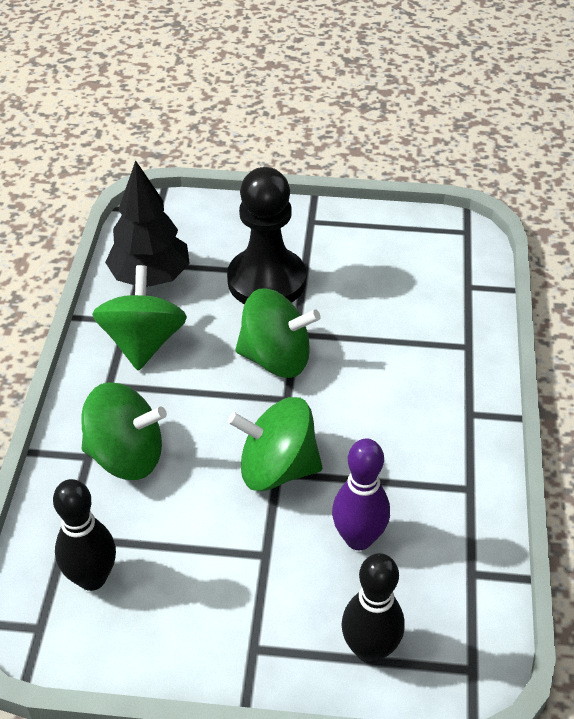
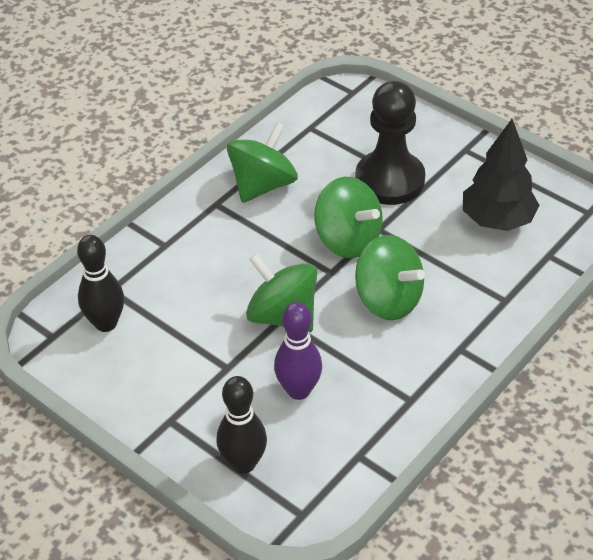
camera: 35 degrees right, 0 degrees up
(126, 456) = (189, 257): green spinning top -> green spinning top (388, 300)
(150, 277) = (306, 140): black tree -> black tree (497, 220)

